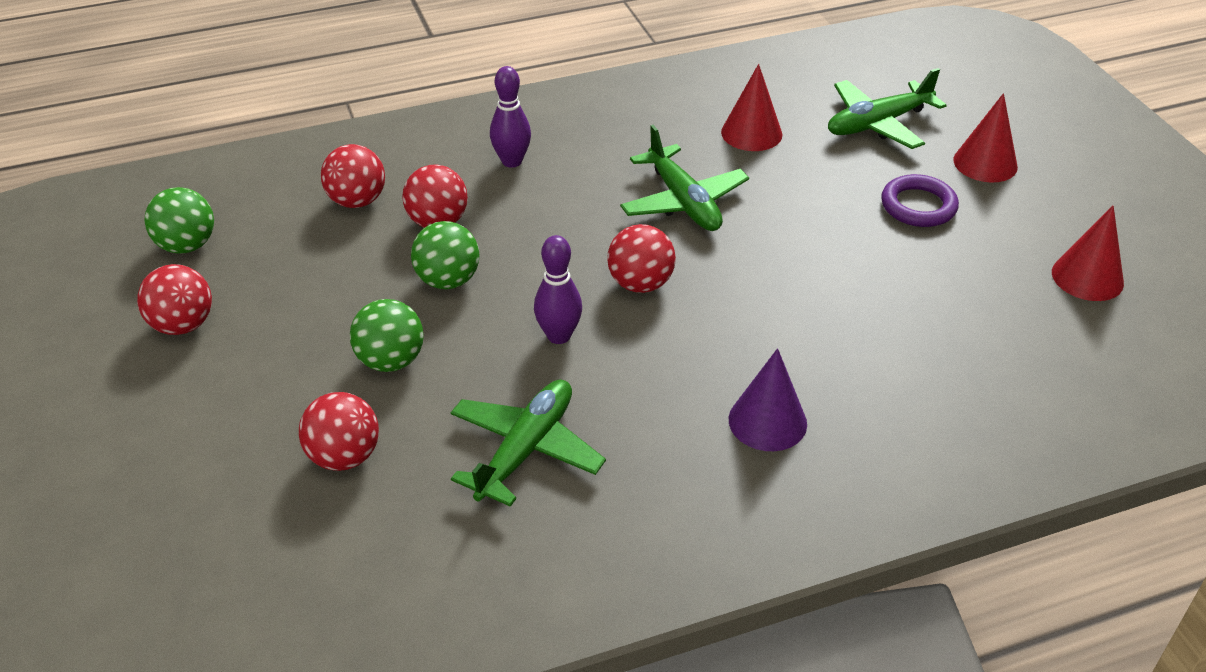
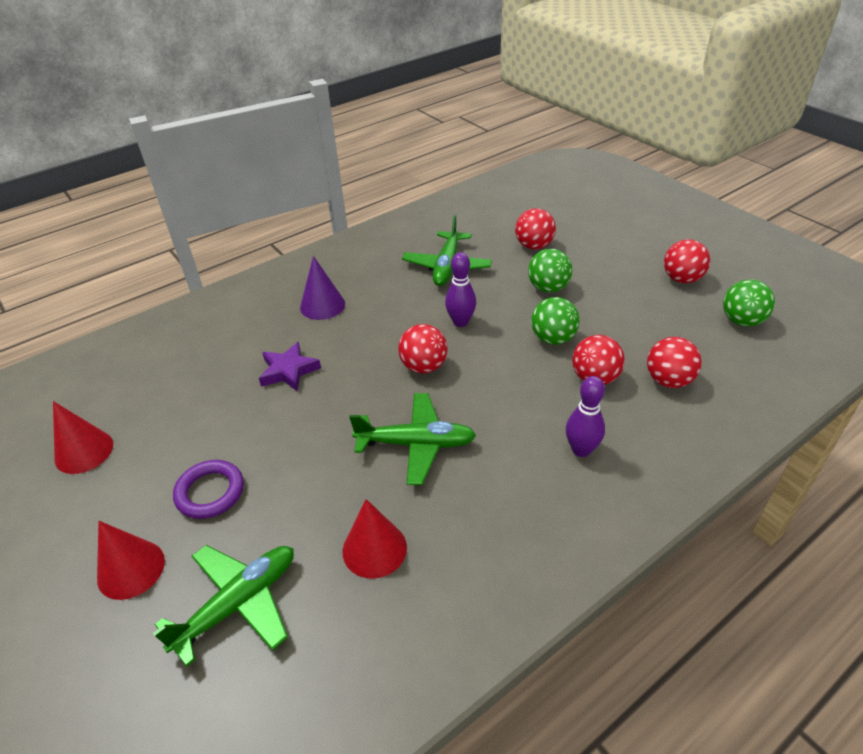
camera: 165 degrees right, 0 degrees up
(683, 202) = (416, 444): green plane -> green plane turned 135 degrees clockwise
(828, 320) = (289, 371): none -> purple star

